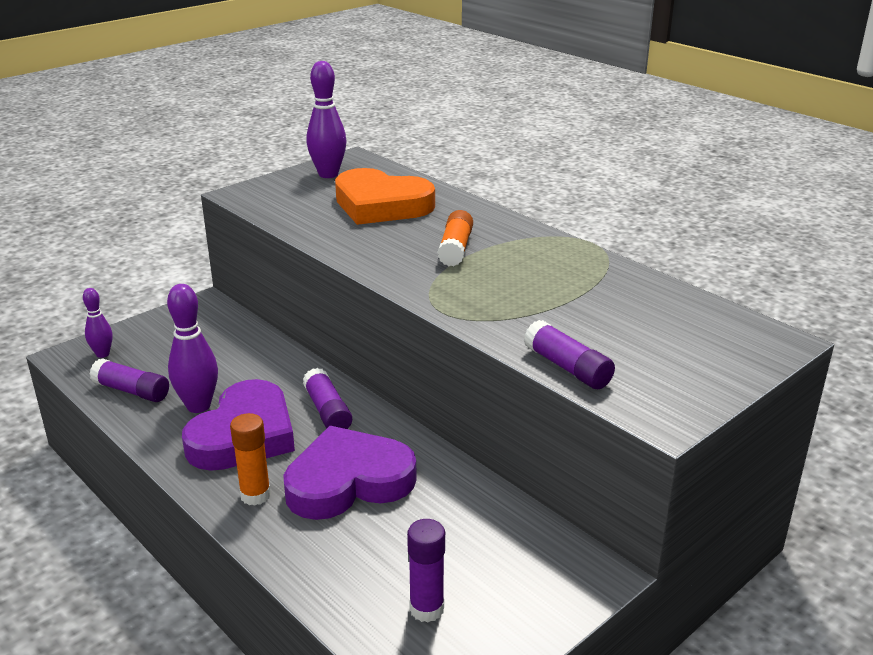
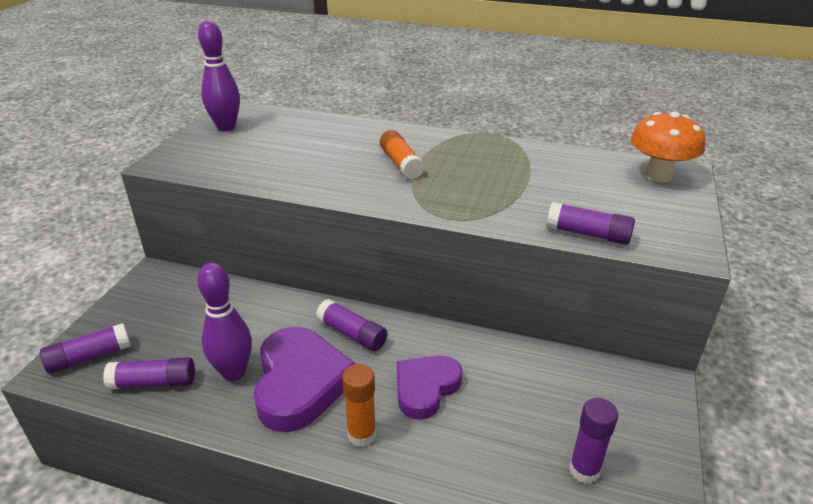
camera: 30 degrees left, 5 degrees up
(102, 354) = (89, 357): purple bowling pin -> purple glue stick
(348, 481) = (425, 388): purple heart -> purple heart, size x0.65
(381, 205) = (301, 142): orange heart -> none
(737, 336) = (658, 176): none -> orange mushroom

